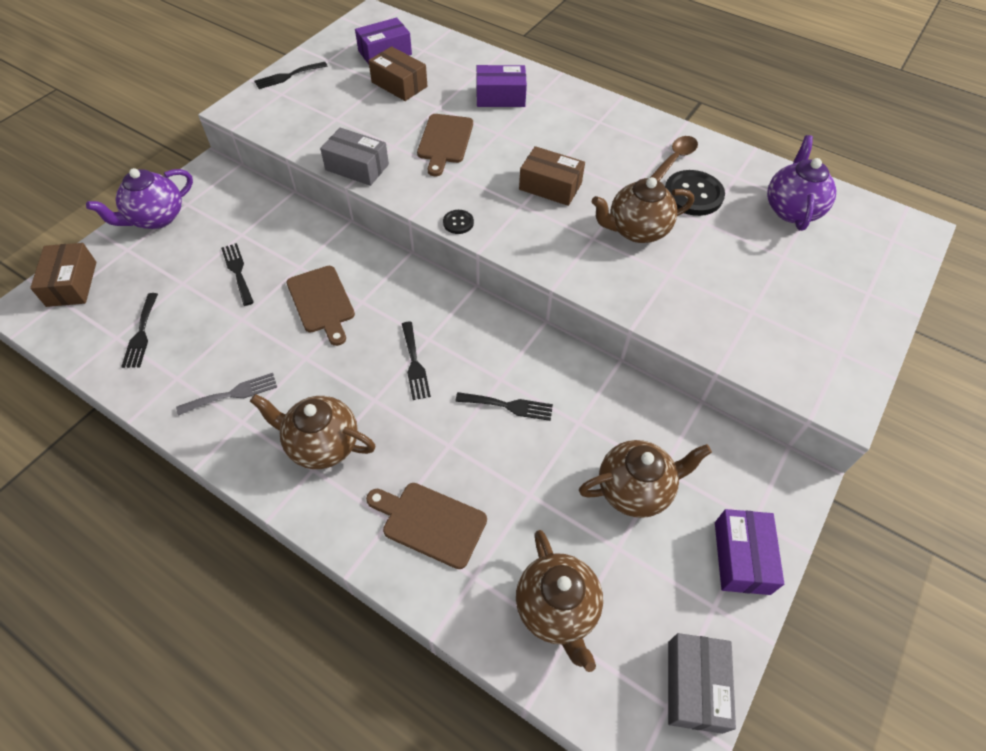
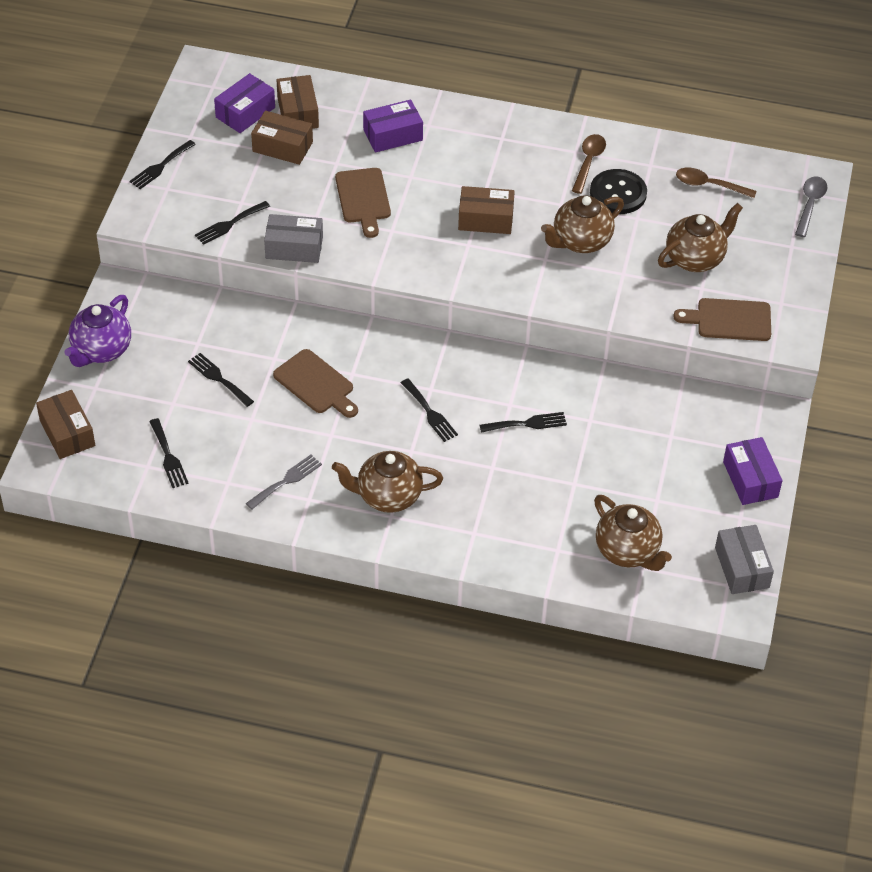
camera: 20 degrees left, 5 degrees down
(313, 134) = (229, 224): none -> black fork
(428, 62) = (298, 112): none -> brown box
(430, 522) = (506, 525): brown cutting board -> brown cutting board (729, 320)
(458, 223) = (419, 277): black button -> none
(635, 489) = (654, 456): brown teapot -> brown teapot (695, 258)
(791, 209) = (709, 185): purple teapot -> brown spoon
(899, 255) = (810, 205): none -> grey spoon

